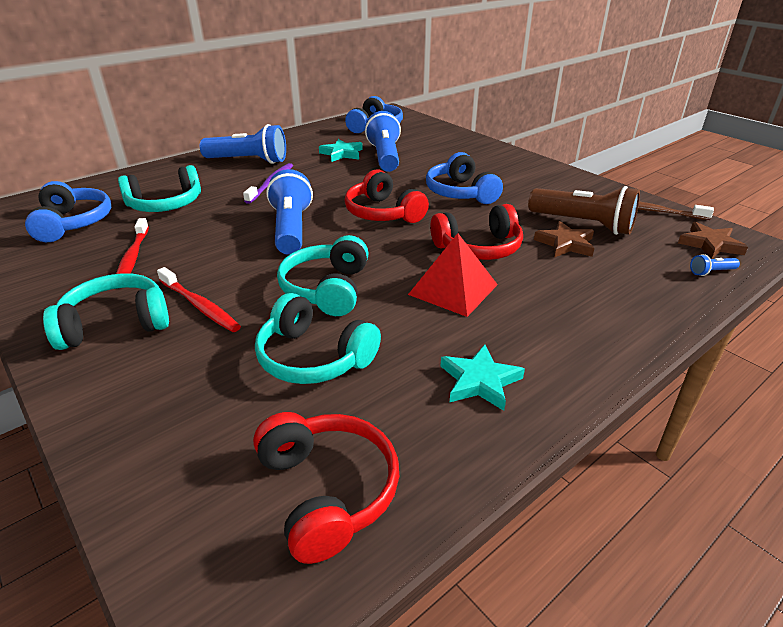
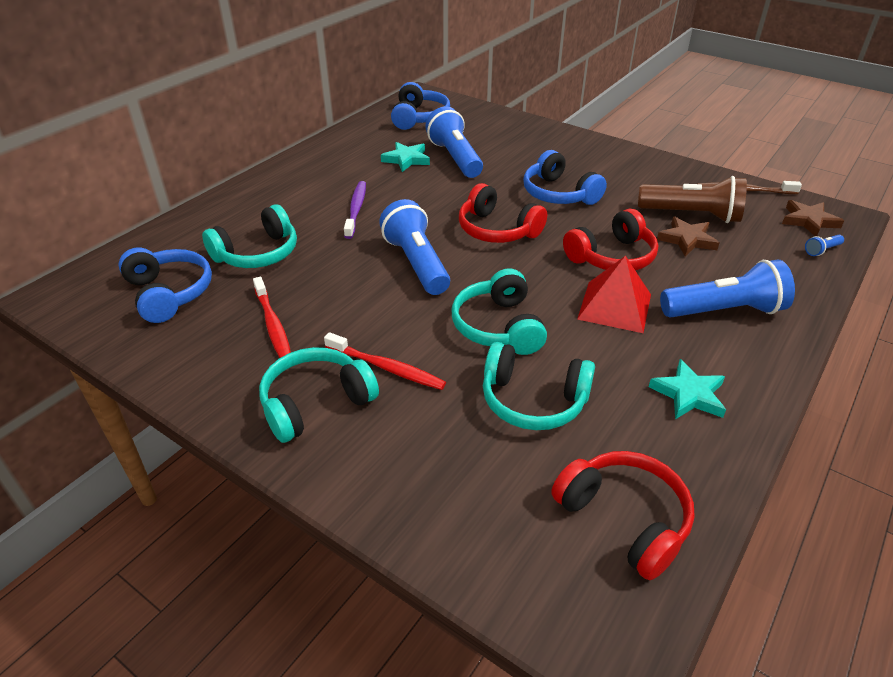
camera: 15 degrees left, 5 degrees up
(248, 161) = (309, 182): blue flashlight -> blue flashlight (724, 311)

